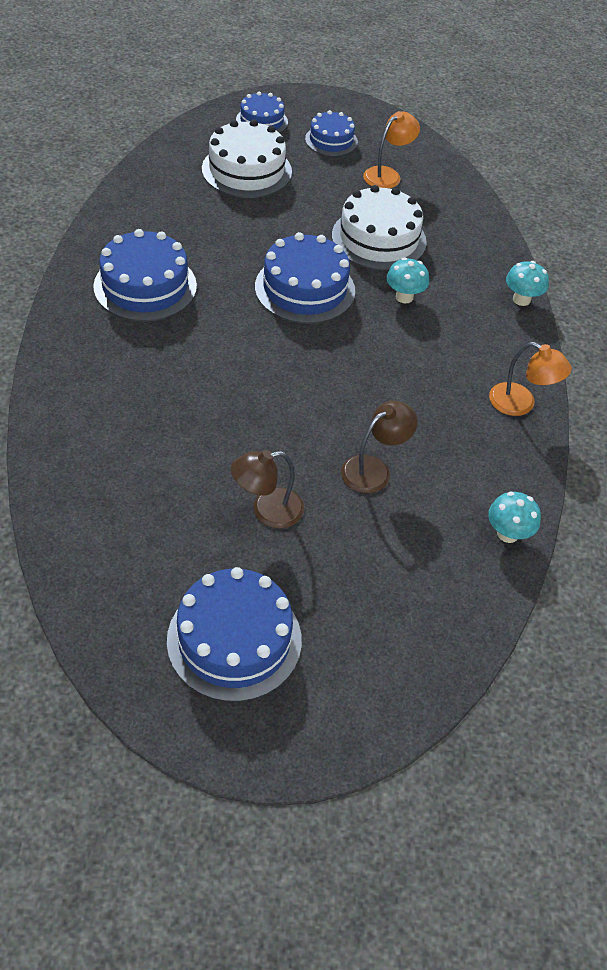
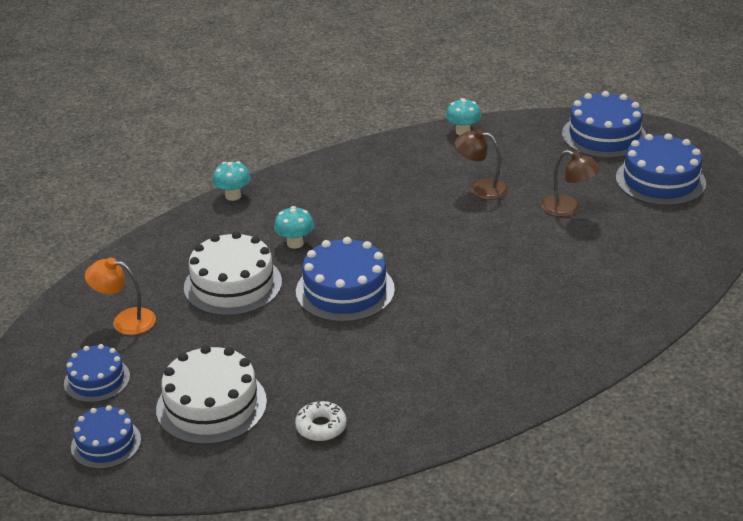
camera: 120 degrees left, 15 degrees down
(145, 286) = (448, 369): blue cake -> blue cake (604, 135)
(166, 201) = (321, 427): none -> white donut
(520, 404) = (348, 161): orange lamp -> none

